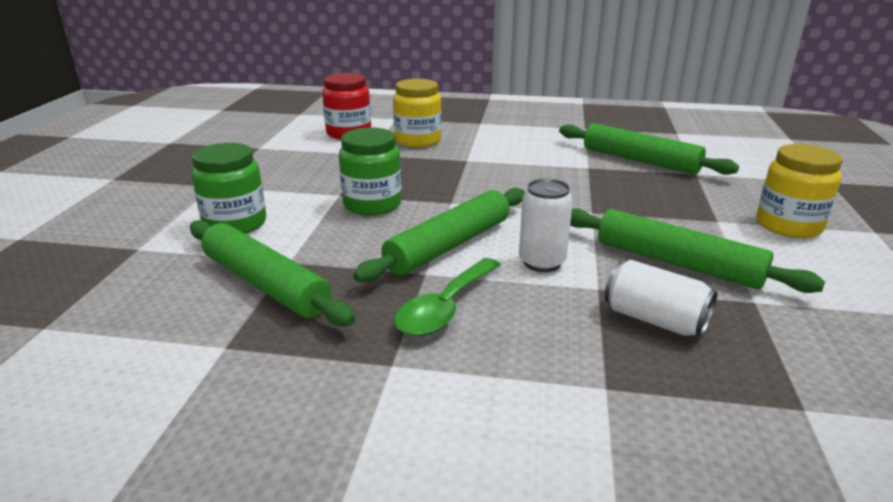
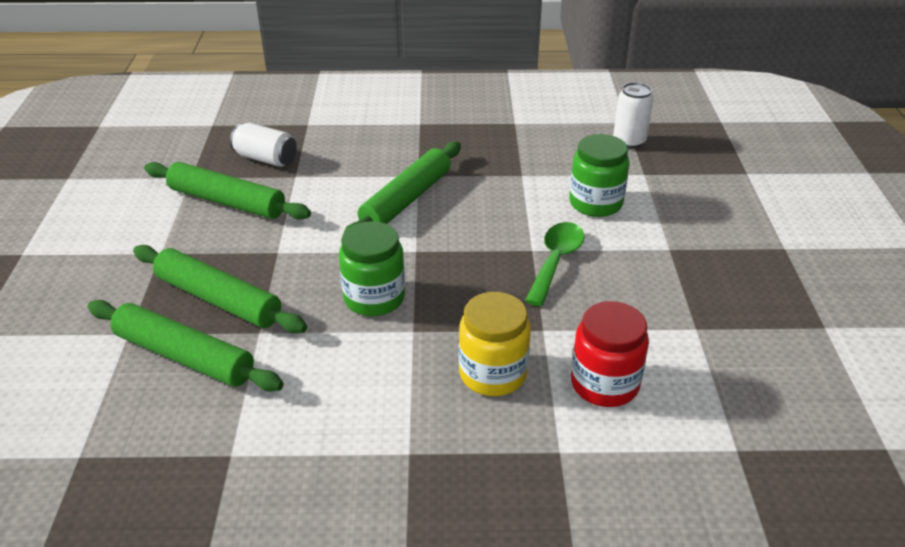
camera: 170 degrees right, 10 degrees up
(266, 284) = (523, 157): green rolling pin -> green rolling pin (218, 299)
(372, 204) = (491, 239): green jar -> green jar (374, 298)
(445, 308) = (398, 153): green spoon -> green spoon (556, 261)
(542, 262) = (332, 192): white can -> white can (629, 141)
(788, 225) = (97, 253): yellow jar -> none

